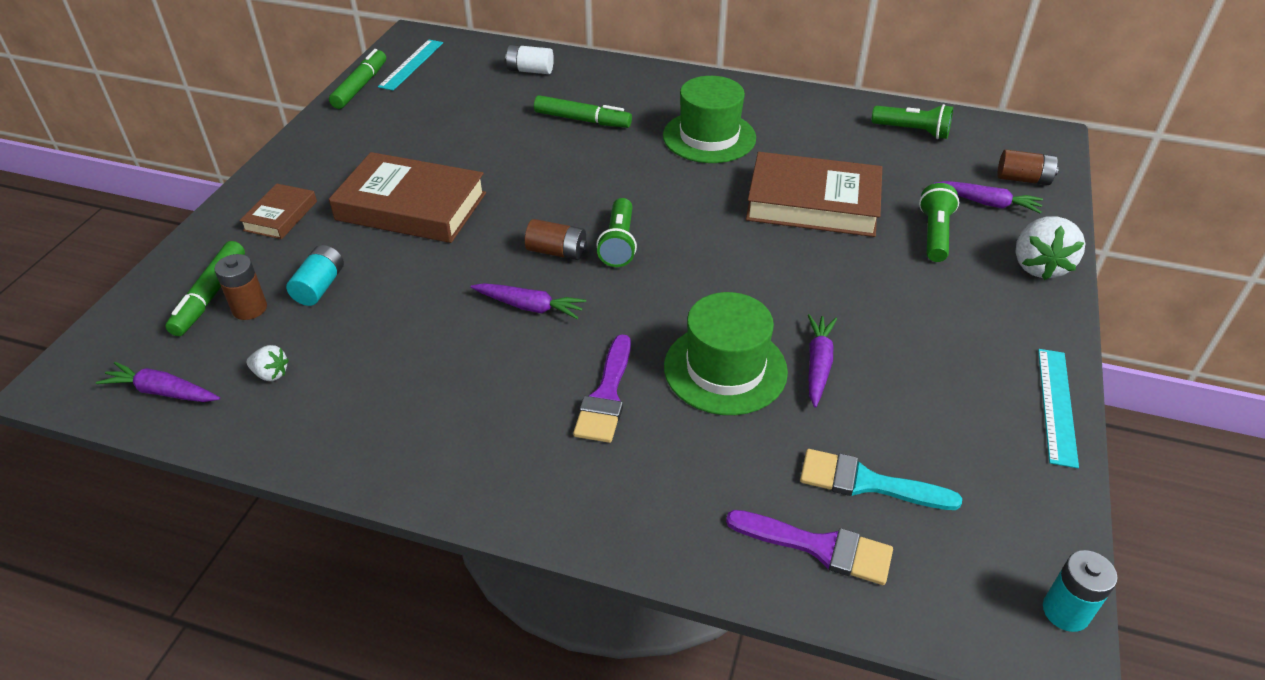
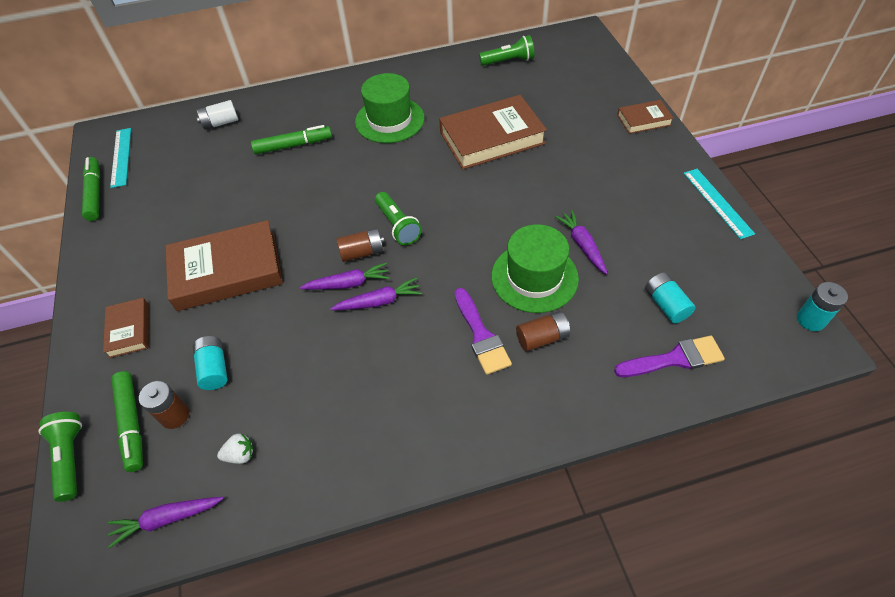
camera: 30 degrees left, 10 degrees up
(866, 483) = (666, 304): turquoise brush -> turquoise battery
(934, 234) = (575, 126): green flashlight -> green flashlight (71, 458)
(987, 203) = (586, 91): purple carrot -> purple carrot (348, 284)
(1023, 179) = (592, 67): brown battery -> brown battery (542, 338)
(1039, 266) = (644, 120): white strawberry -> brown book

